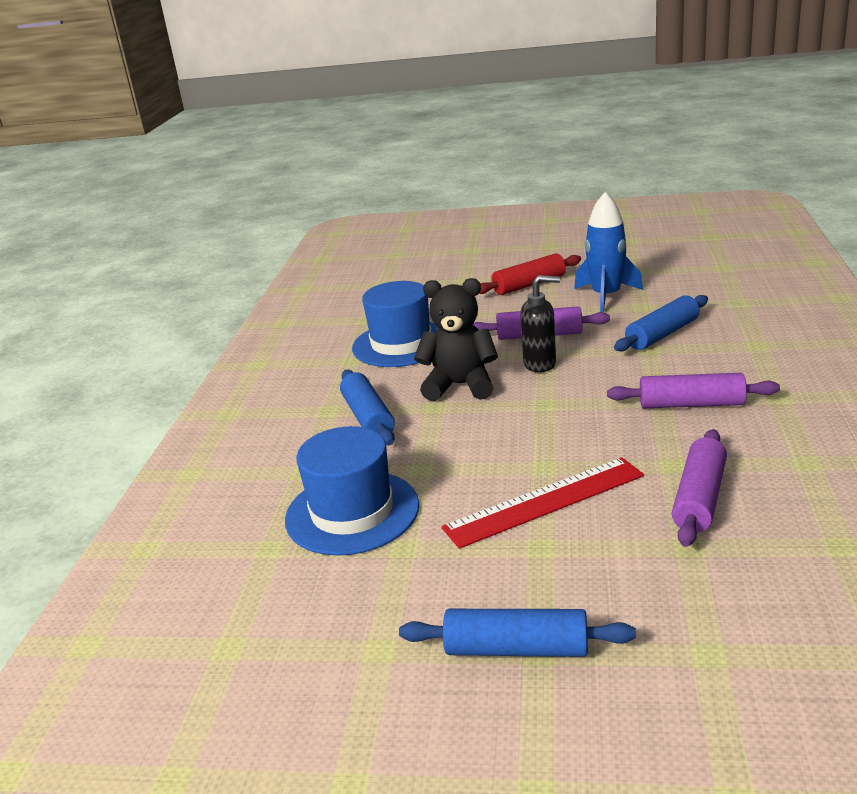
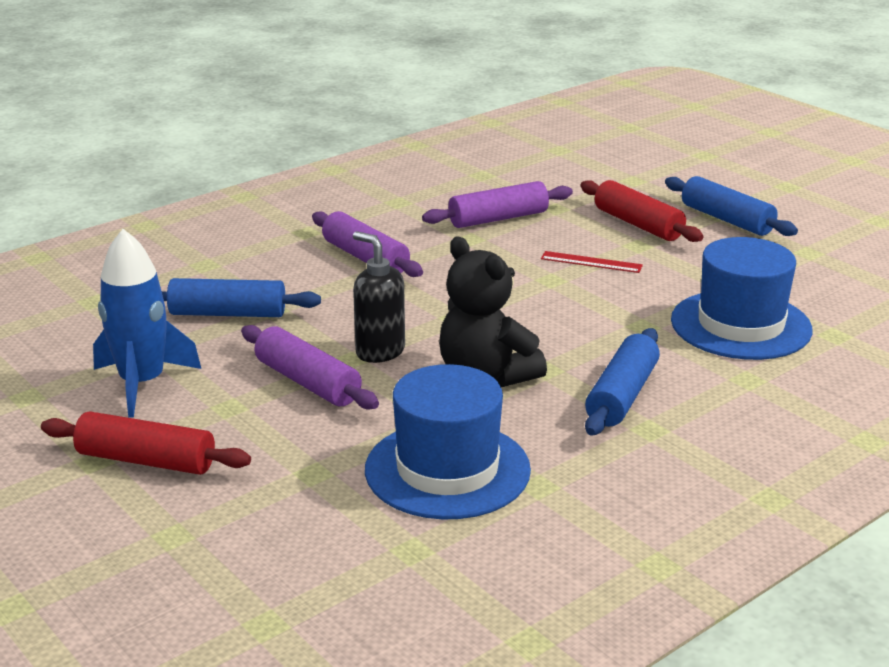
camera: 140 degrees left, 0 degrees up
(545, 501) = (591, 262): red ruler -> red ruler, size x0.51
(583, 576) = (638, 224): none -> red rolling pin

